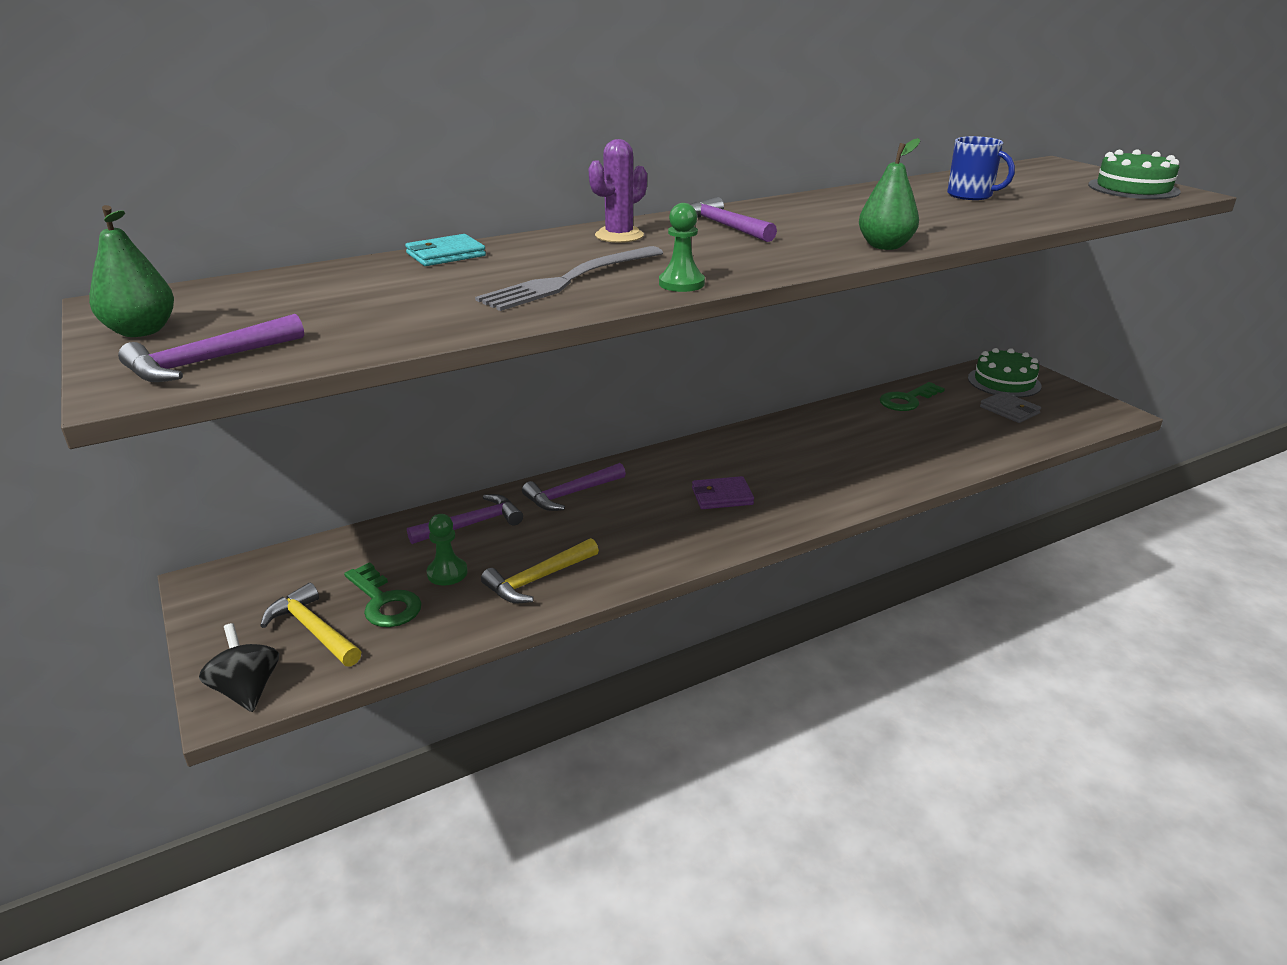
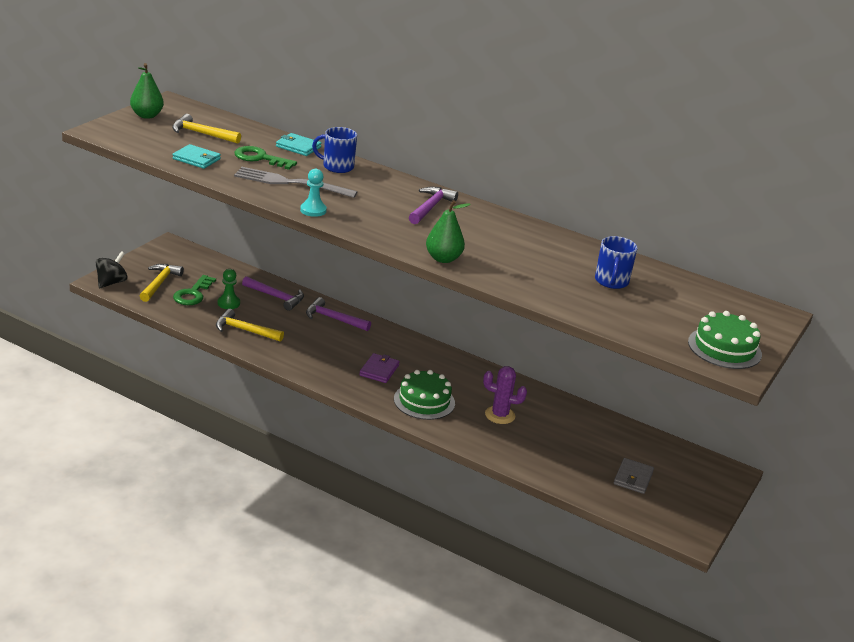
camera: 55 degrees right, 0 degrees up
(208, 362) = (129, 136): purple hammer -> none
(297, 304) = (202, 134): none -> yellow hammer
(394, 325) = (196, 159): none -> turquoise wallet
(544, 246) = (337, 167): none -> blue mug
(619, 236) = (377, 182): purple cactus -> purple cactus (500, 415)
(681, 284) = (313, 210): green pawn -> turquoise pawn
(722, 496) = (379, 370): purple wallet -> purple wallet turned 60 degrees clockwise
(907, 400) = (596, 426): green key -> green key (260, 158)
(1004, 382) = (687, 472): green cake -> green cake (424, 401)

